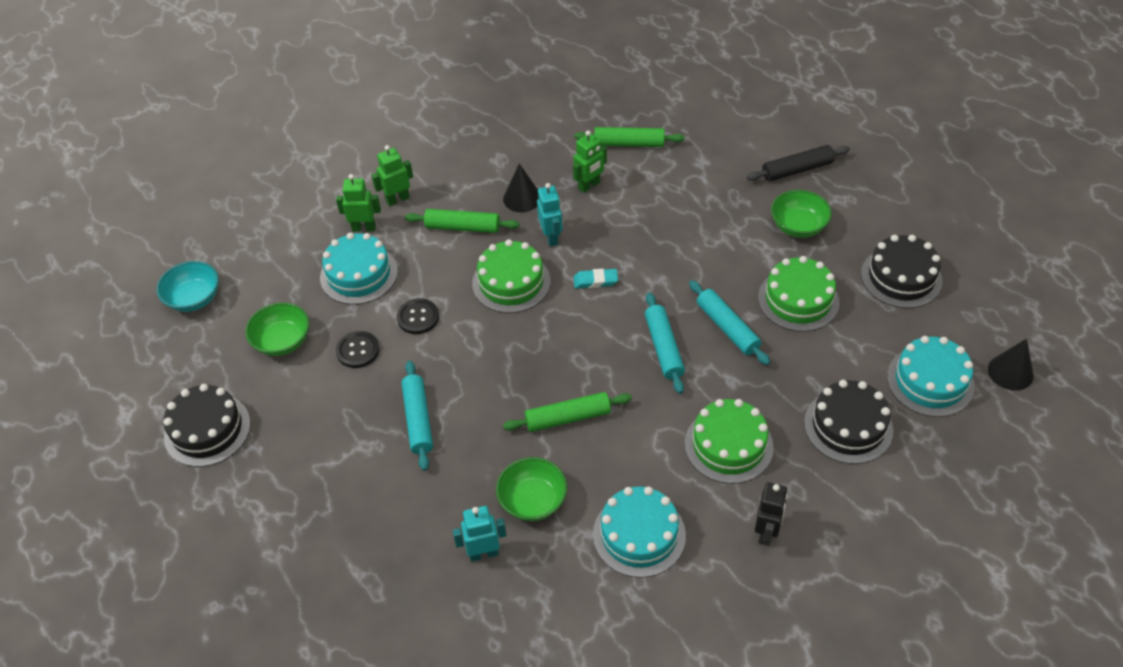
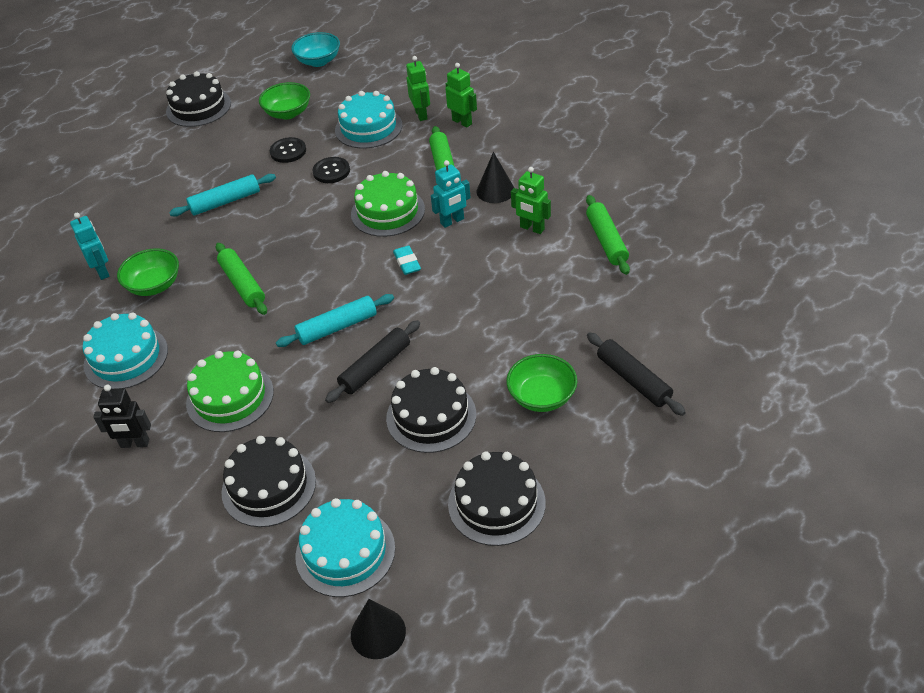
camera: 75 degrees right, 5 degrees down
(727, 328) = (375, 367): turquoise rolling pin -> black rolling pin
(798, 300) = (431, 416): green cake -> black cake

